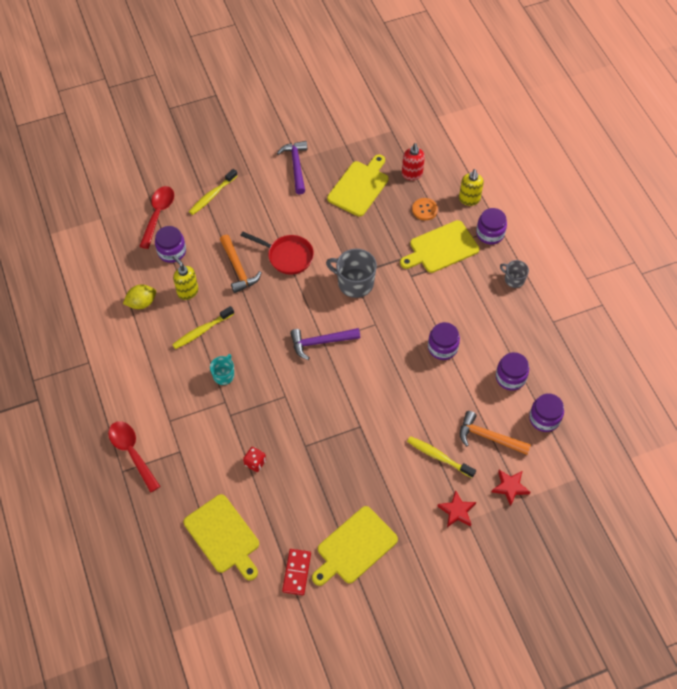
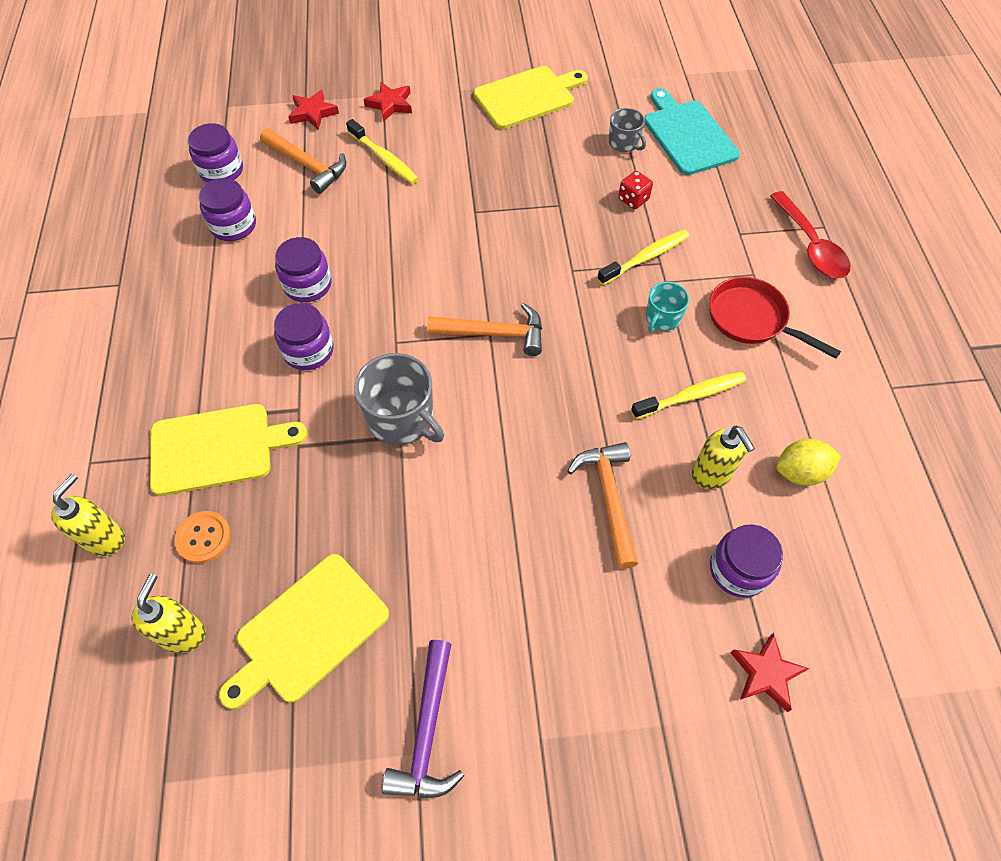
camera: 165 degrees left, 0 degrees up
(158, 214) = (766, 674): red spoon -> red star
(212, 195) = (638, 695): yellow toothbrush -> yellow toothbrush (646, 257)
(223, 536) = (688, 135): yellow cutting board -> turquoise cutting board
(287, 256) = (508, 501): red pan -> red pan (751, 319)
(297, 572) = (603, 88): red domino -> none
(321, 342) = (494, 333): purple hammer -> orange hammer
(412, 174) = (183, 633): red soap dispenser -> yellow soap dispenser
(490, 233) = (114, 455): purple jar -> purple jar (308, 350)
(514, 279) = (131, 362): grey mug -> grey mug (624, 143)

